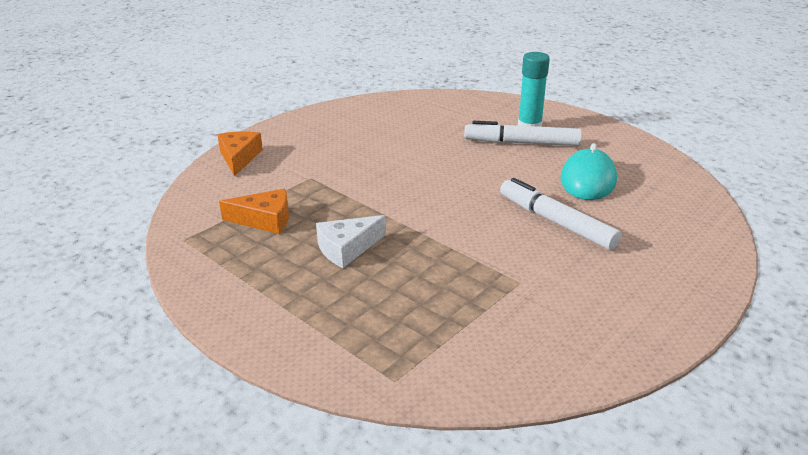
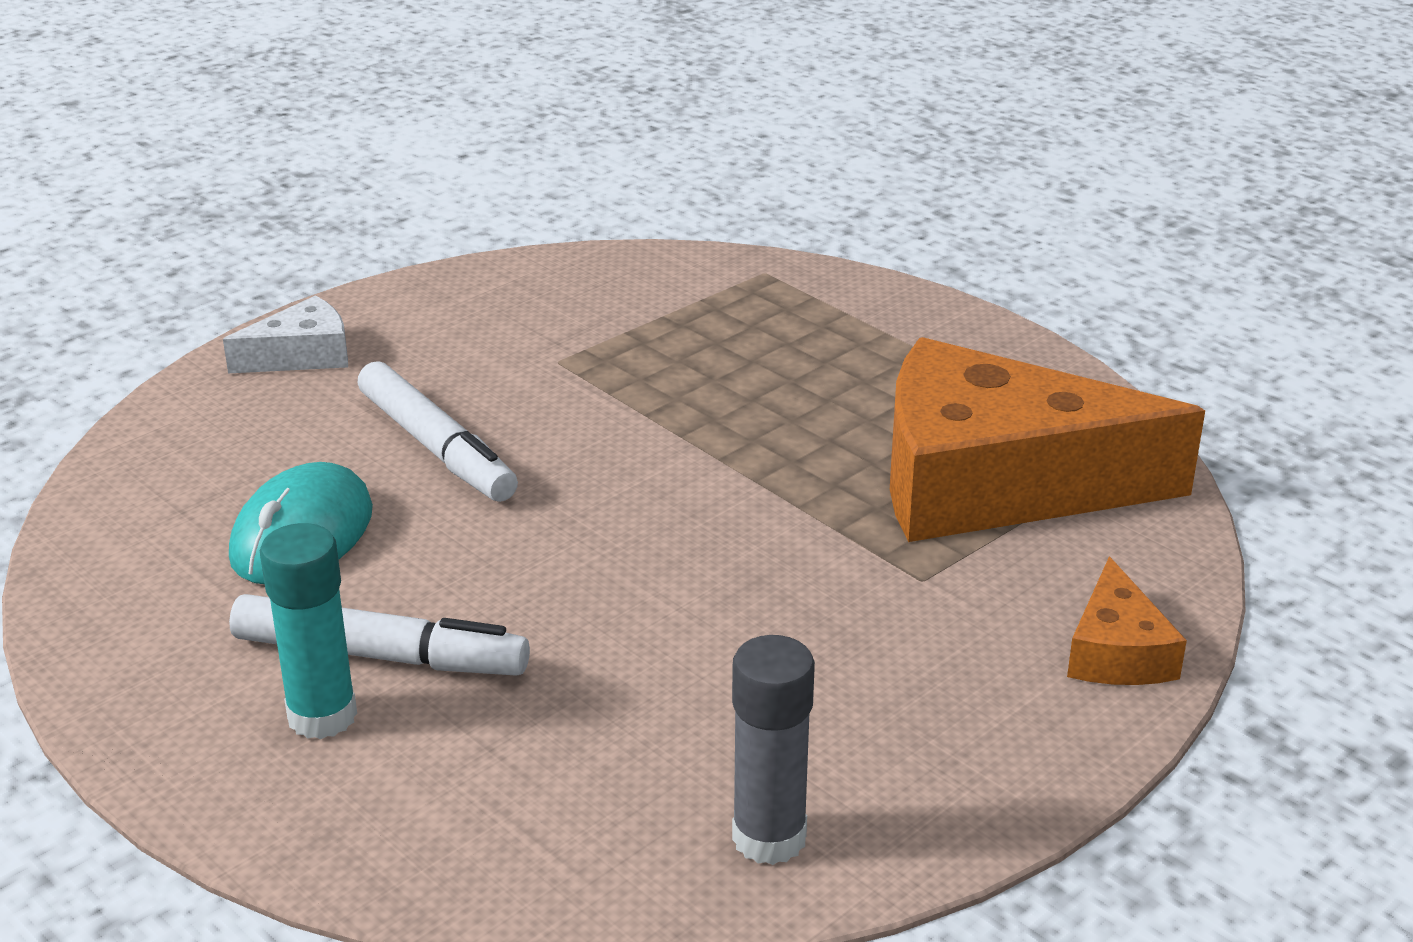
camera: 175 degrees left, 0 degrees up
(264, 220) = (994, 483): orange cheese -> orange cheese, size x2.29
(347, 248) = (830, 423): white cheese -> white cheese (302, 355)
(372, 109) = (769, 838): none -> grey glue stick

